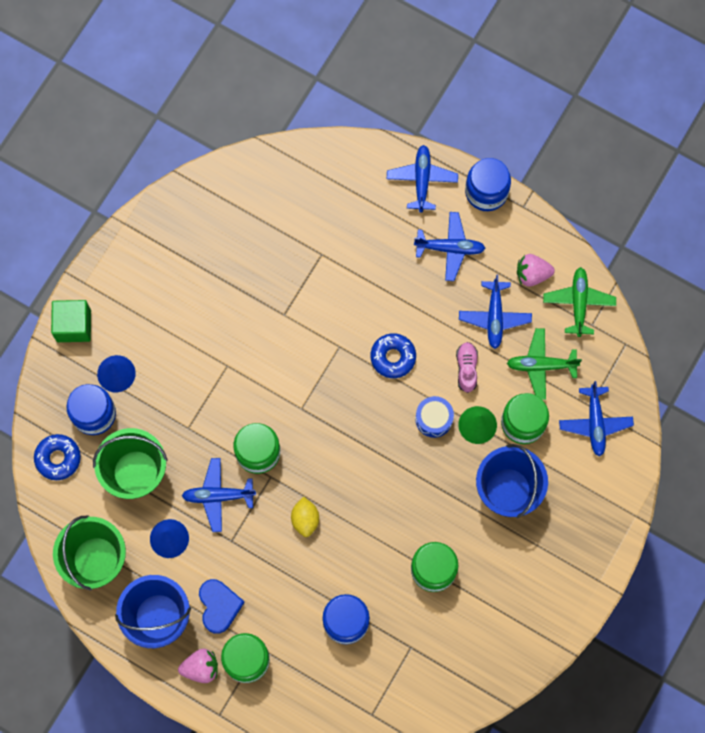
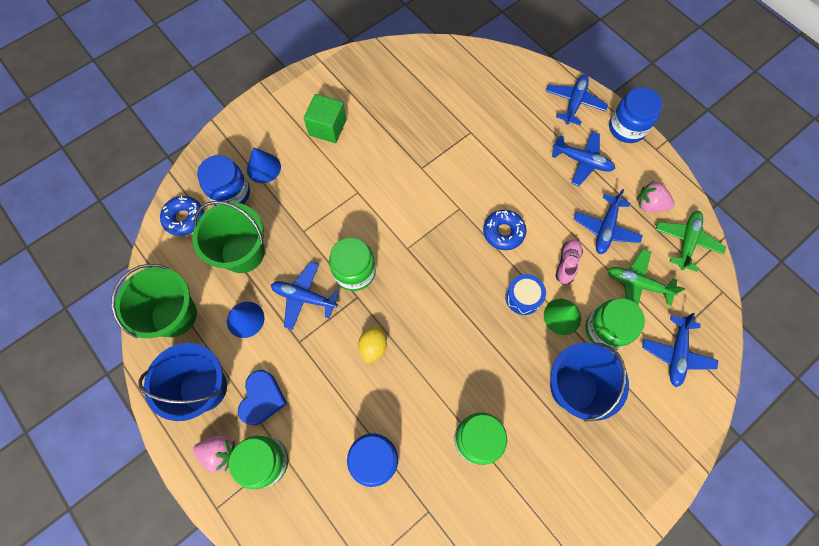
camera: 20 degrees right, 5 degrees down
(74, 325) = (247, 121): green cube -> green cube (327, 127)

